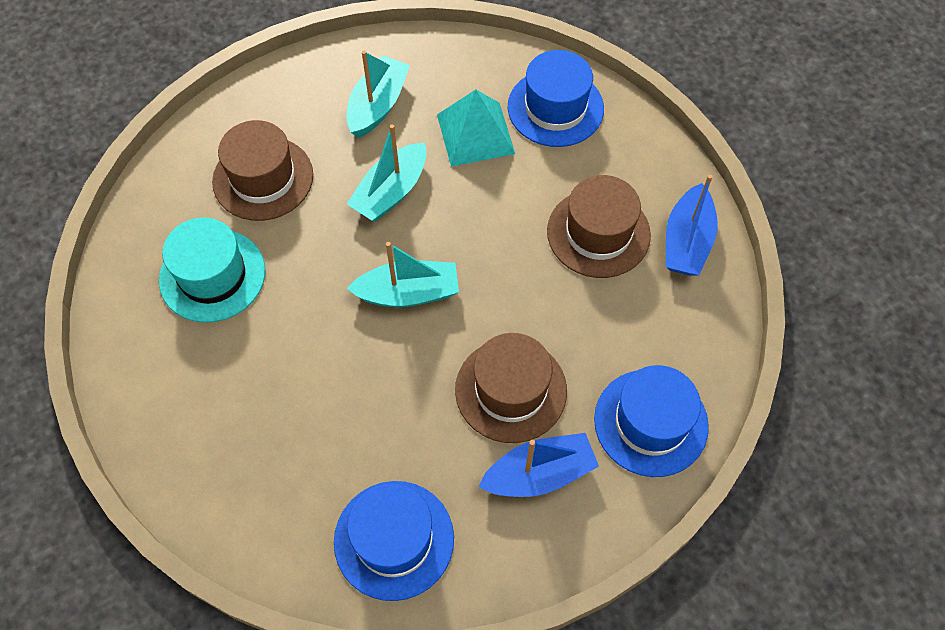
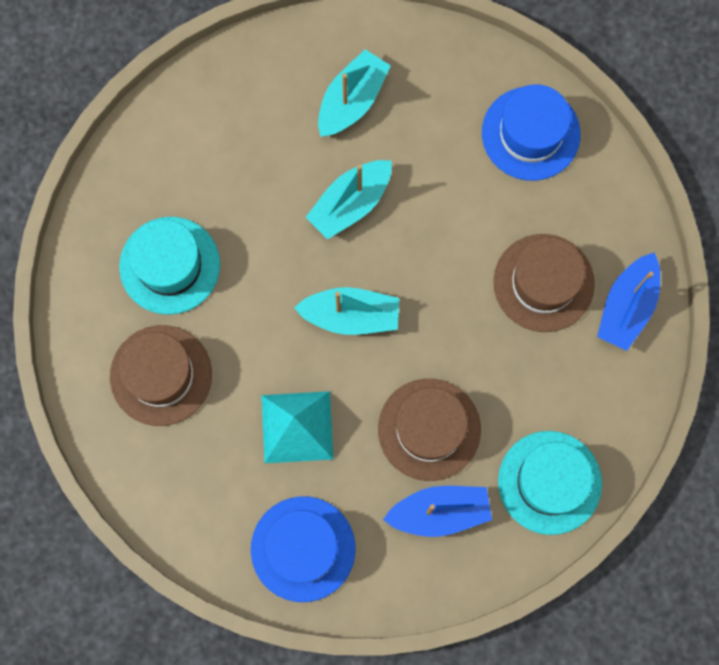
camera: 10 degrees right, 15 degrees up
(263, 178) = (228, 167): brown hat -> brown hat (161, 375)
(475, 134) = (444, 151): turquoise pyramid -> turquoise pyramid (297, 427)
(650, 422) = (549, 482): blue hat -> turquoise hat

